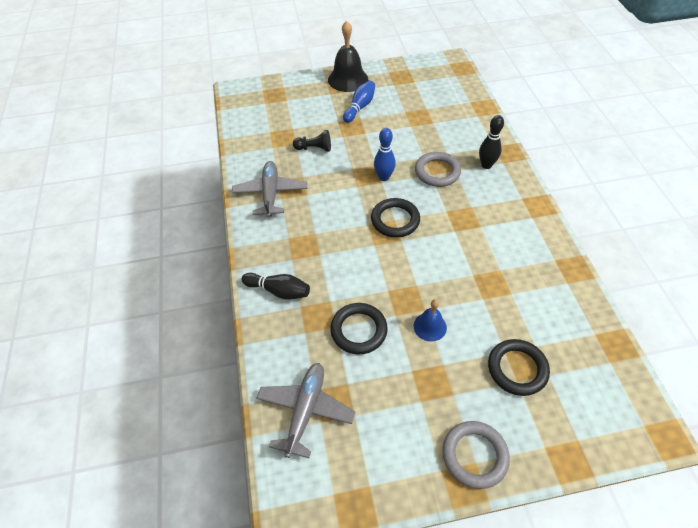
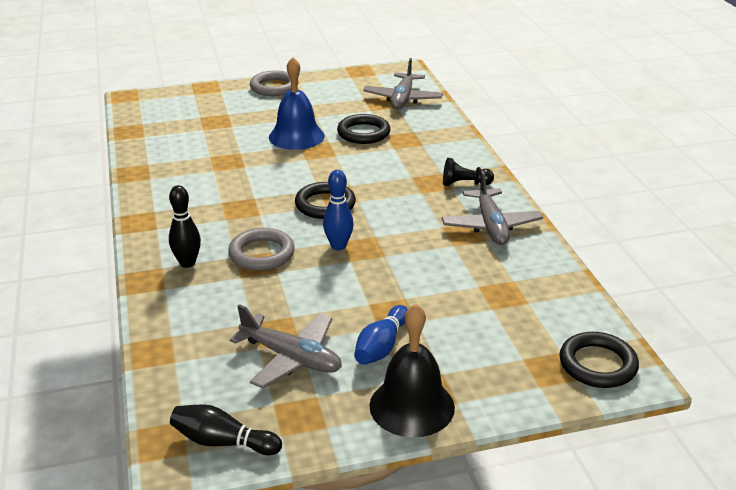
camera: 175 degrees right, 20 degrees down
(279, 291) = (447, 152): black bowling pin -> black bowling pin (223, 442)
(314, 148) = (447, 279): black pawn -> black pawn (464, 184)
(408, 102) = (291, 358): none -> grey plane
(430, 326) = (296, 136): blue bell -> blue bell, size x1.78
(517, 369) = (225, 118): black ring -> black ring (597, 364)

